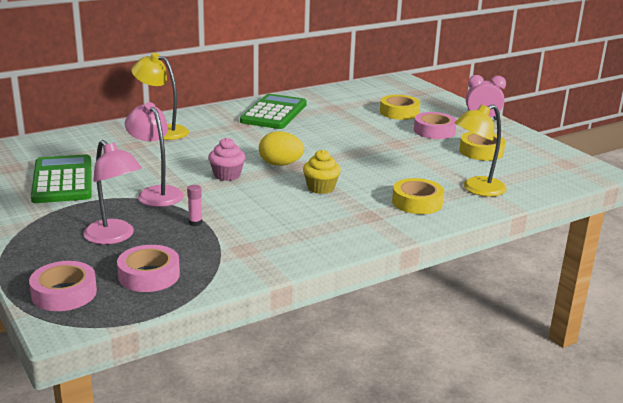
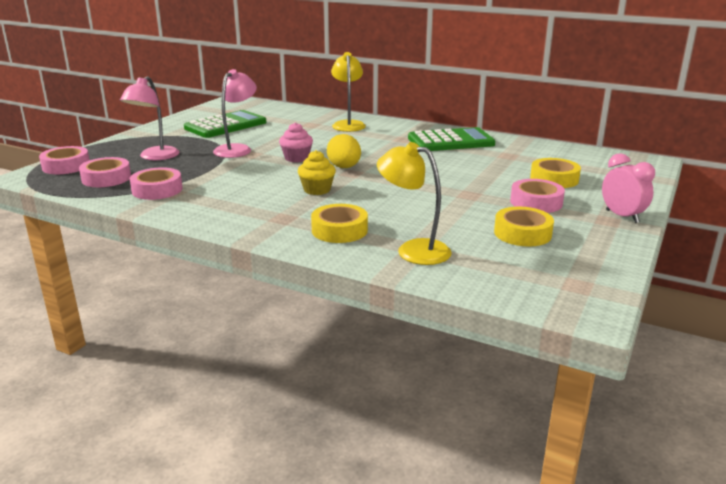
camera: 60 degrees right, 0 degrees up
(195, 223) = (200, 170): pink glue stick -> none
(226, 255) = (157, 190): none -> pink tape

